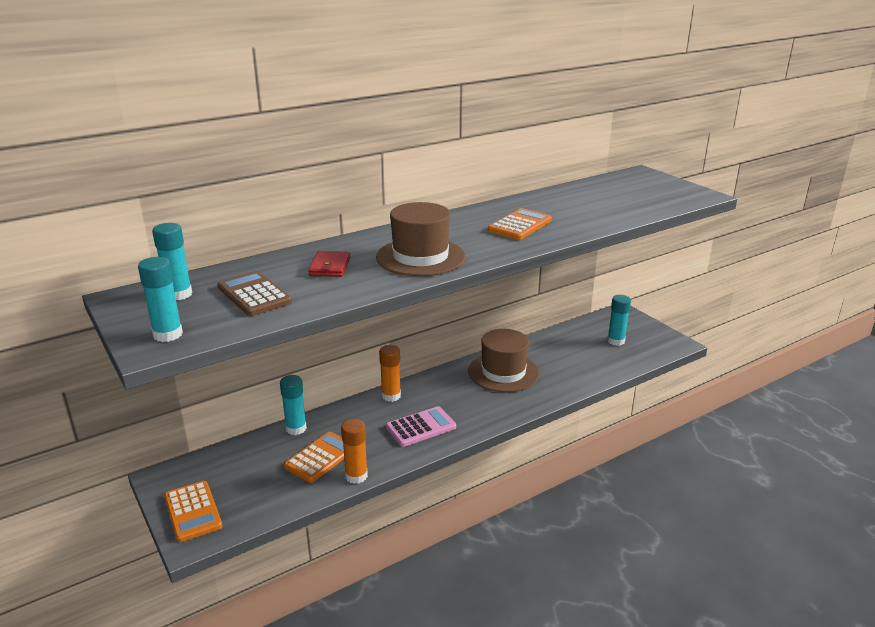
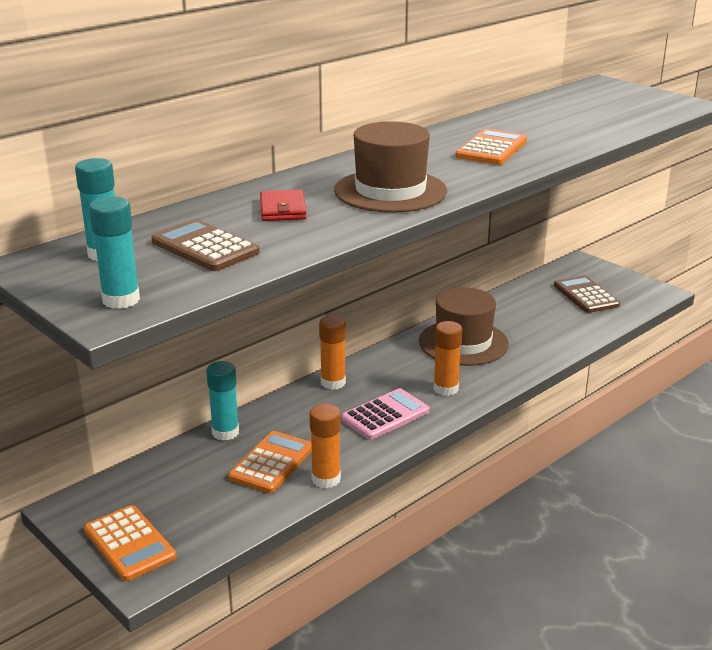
camera: 10 degrees left, 0 degrees up
(475, 410) = (445, 389): none -> orange glue stick
(616, 341) = (586, 295): turquoise glue stick -> brown calculator

